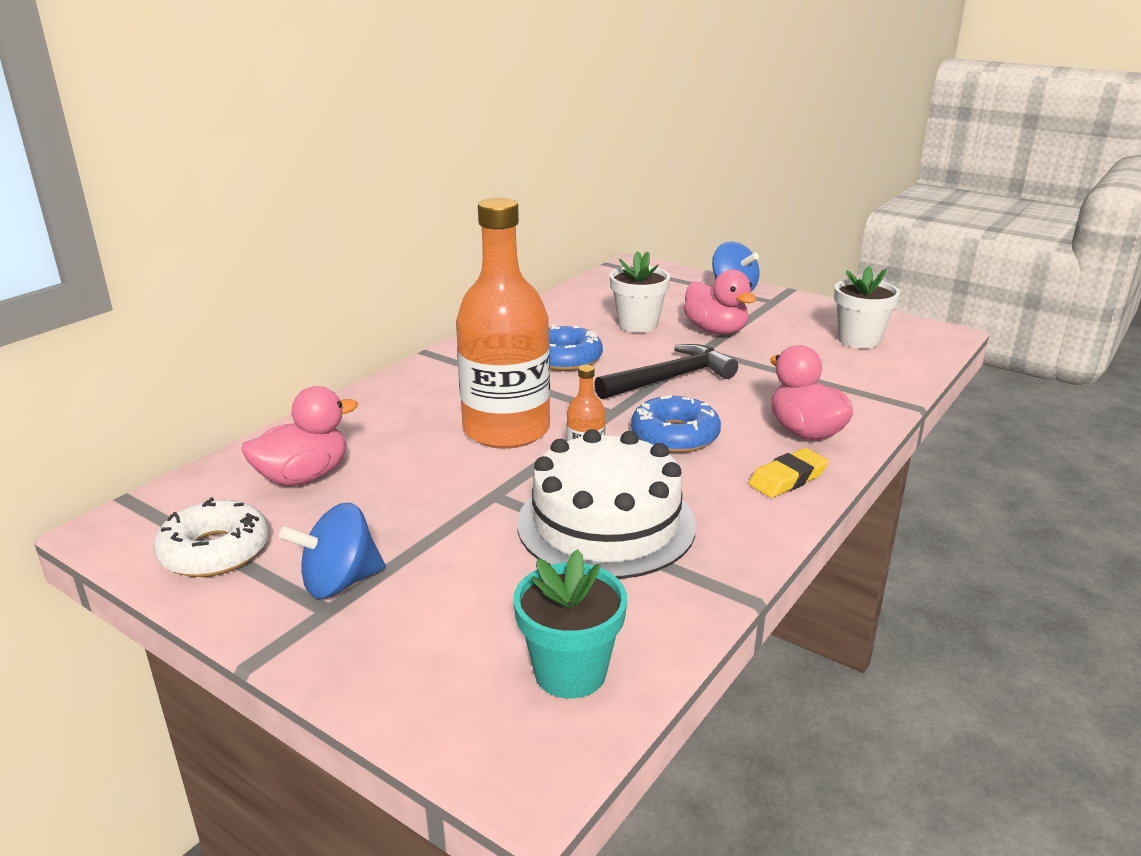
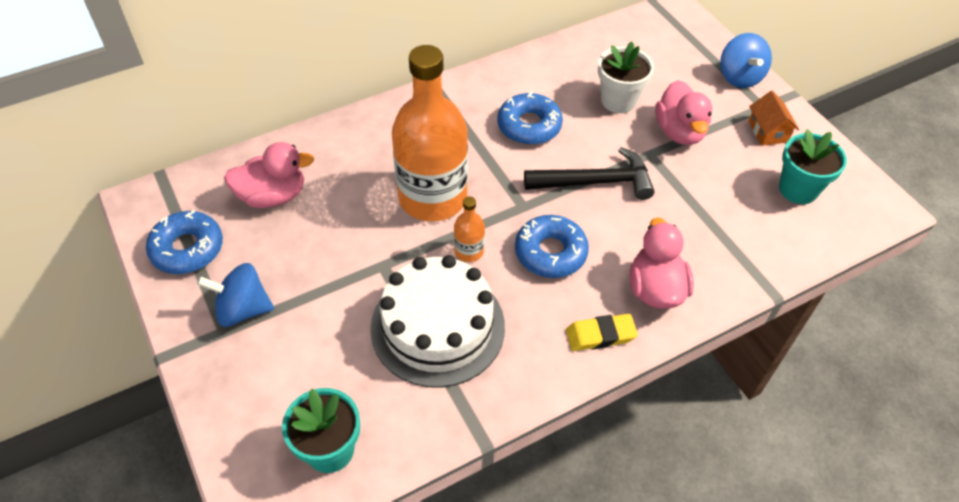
camera: 25 degrees right, 25 degrees up
(215, 551) = (187, 249): white donut -> blue donut
(794, 314) = (768, 131): none -> orange house
(859, 340) = (798, 189): white flower pot -> turquoise flower pot

